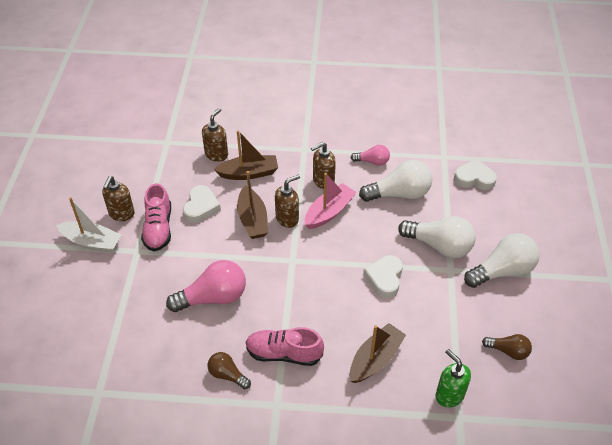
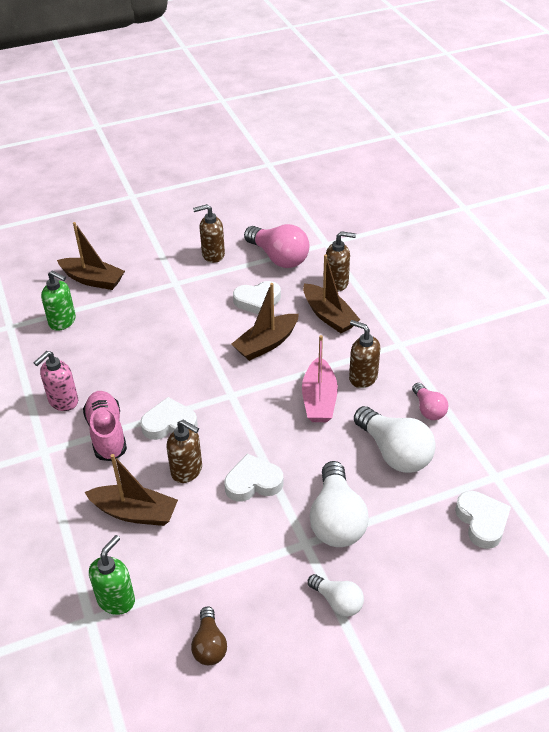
camera: 65 degrees right, 5 degrees down
(84, 308) = (93, 280): none -> brown boat
(92, 242) = (168, 252): white boat -> none
(124, 347) = (63, 321): none -> green soap dispenser
(158, 228) = (211, 285): pink shoe -> none
(213, 297) = (149, 355): pink light bulb -> pink light bulb (279, 258)
(227, 375) = (63, 401): brown light bulb -> pink soap dispenser
(287, 218) = (286, 369): brown soap dispenser -> brown soap dispenser (187, 470)
(299, 309) = (169, 424): none -> white heart
(329, 212) = (319, 399): pink boat -> pink boat turned 75 degrees clockwise
(502, 271) = (337, 601): white light bulb -> white light bulb, size x0.55

